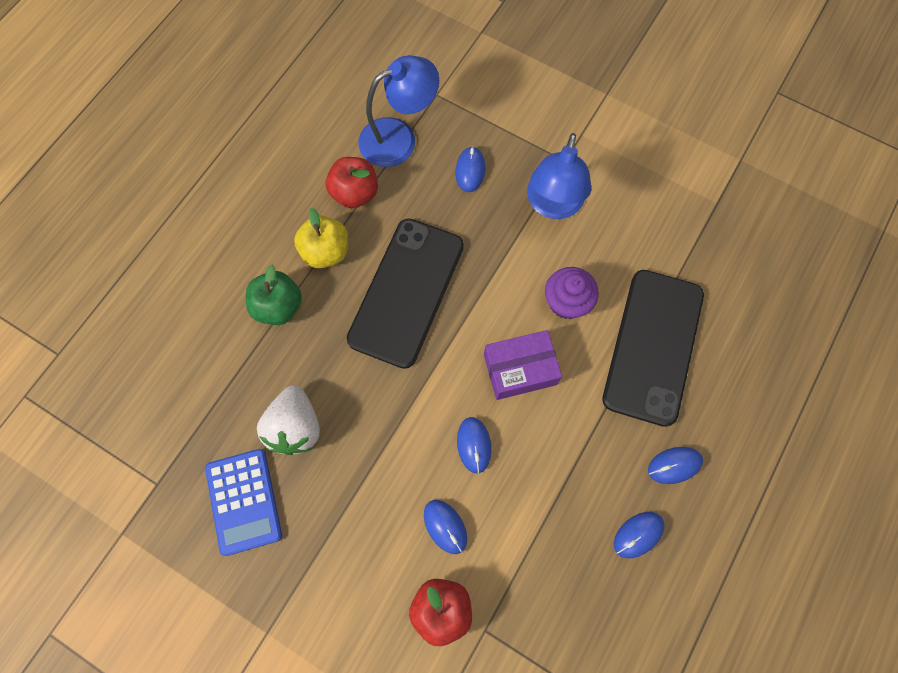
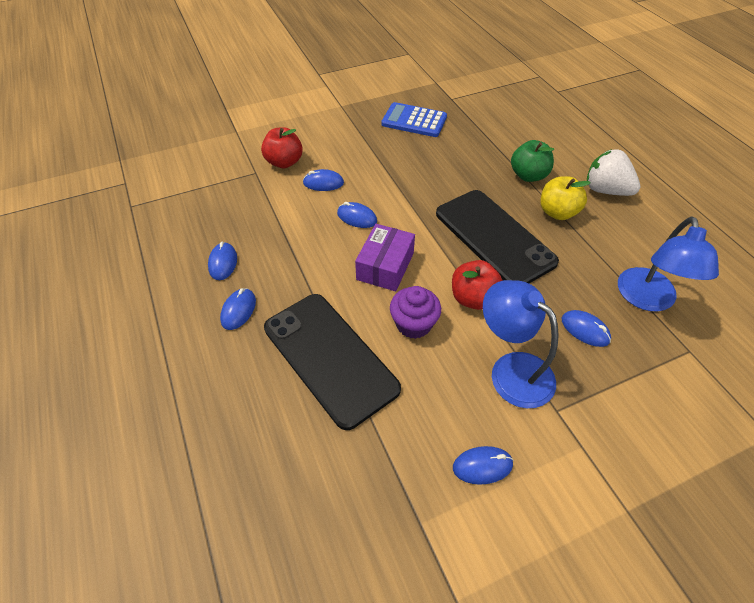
camera: 125 degrees right, 20 degrees down
(295, 427) = (439, 152): white strawberry -> white strawberry (605, 190)
(355, 193) = (602, 248): red apple -> red apple (473, 298)
(648, 187) = (482, 466): none -> blue mouse

